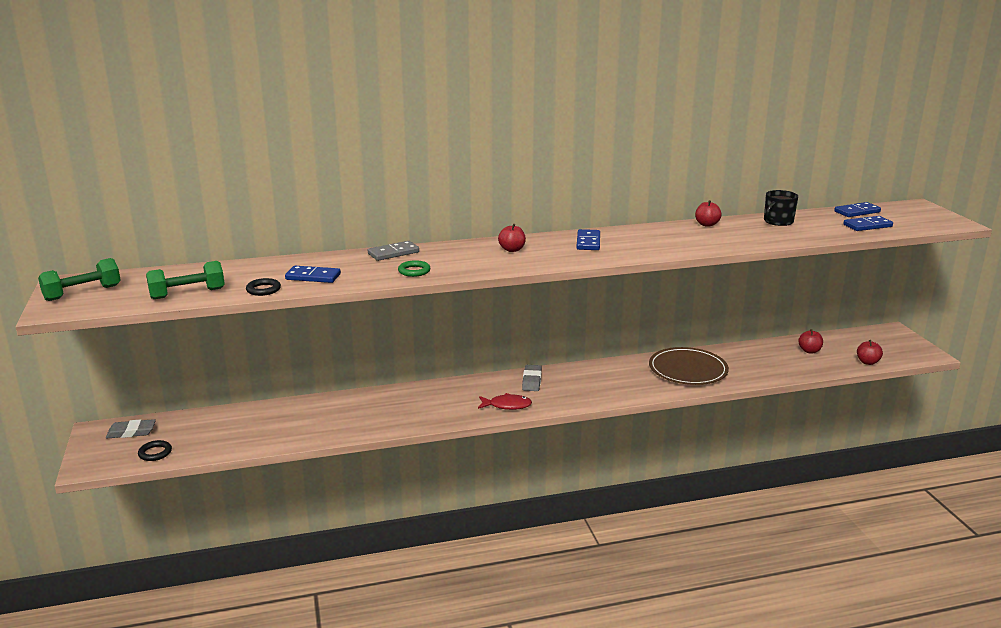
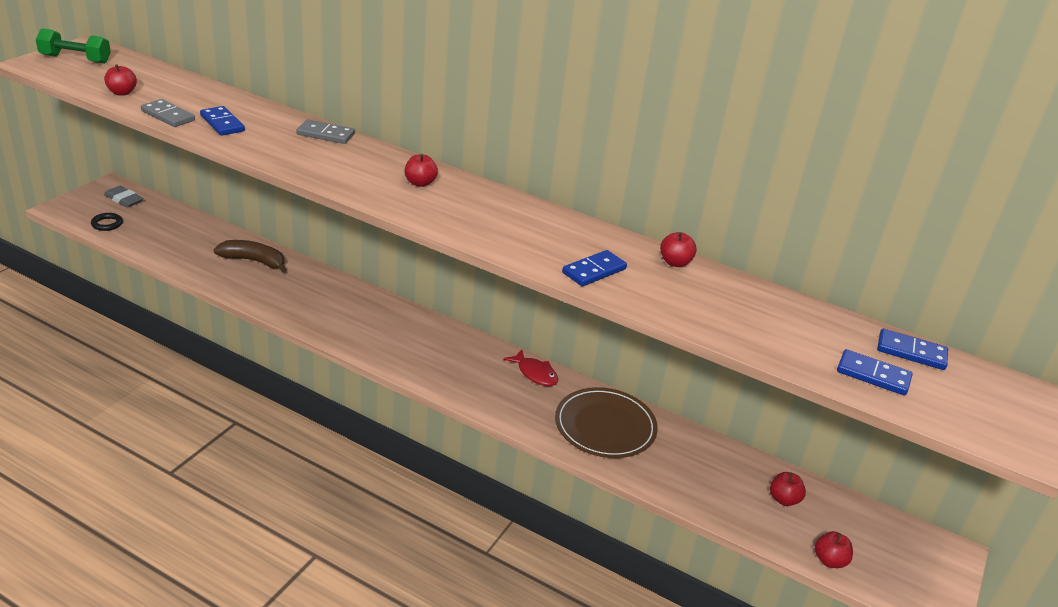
camera: 40 degrees right, 10 degrees up
(187, 294) = (122, 93): green dumbbell -> red apple
(263, 290) = (168, 116): black ring -> grey domino
(324, 410) = (254, 261): none -> brown banana
(414, 271) = (297, 159): green ring -> none
(507, 405) = (381, 347): red fish -> red fish (535, 373)
(532, 380) = (444, 339): grey eraser -> none
(588, 242) = (504, 213): blue domino -> blue domino (594, 271)
(778, 221) = (768, 305): black mug -> none

